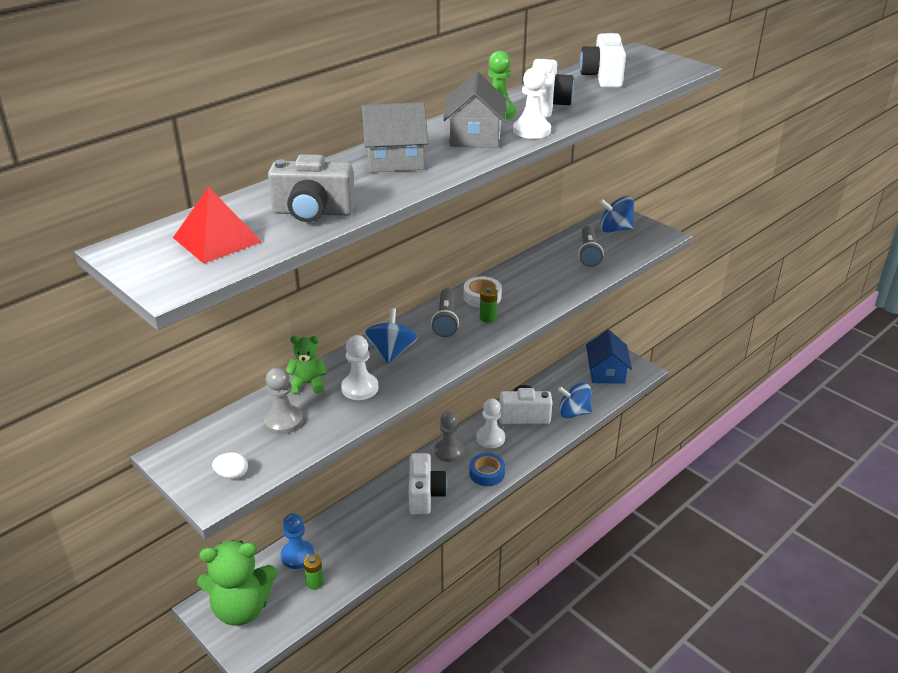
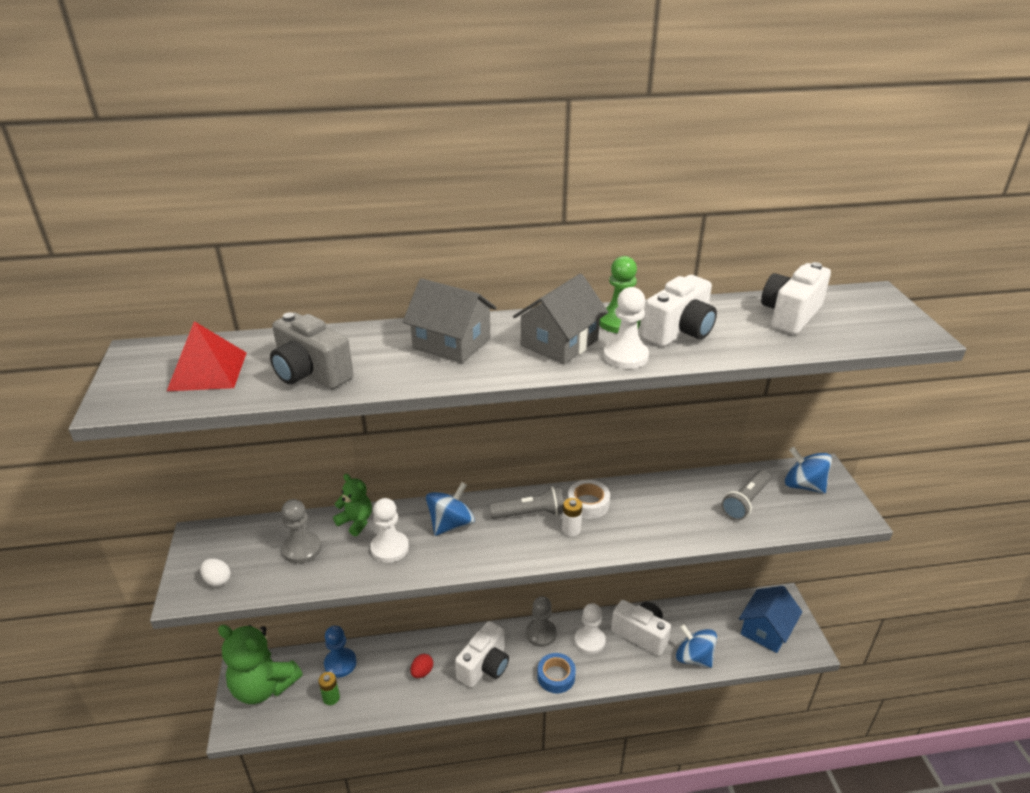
camera: 35 degrees right, 0 degrees up
(377, 525) = (422, 672): none -> red egg
(446, 320) = (530, 513): grey flashlight -> grey flashlight turned 135 degrees counterclockwise
(488, 318) = (571, 530): green battery -> white battery

